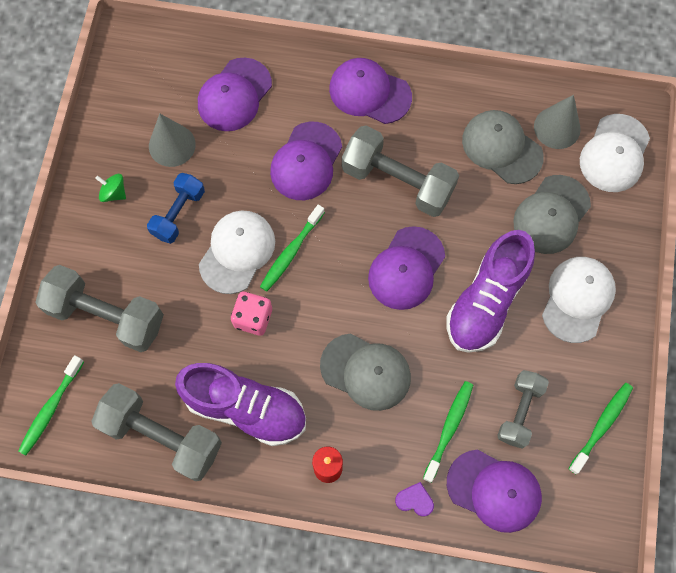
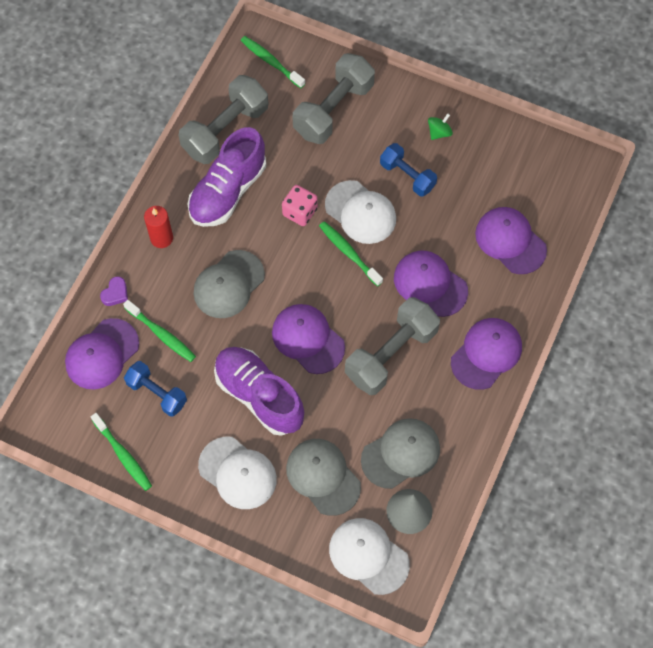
camera: 105 degrees right, 5 degrees down
(172, 145) = (472, 183): grey cone -> none
(519, 411) = (157, 393): grey dumbbell -> blue dumbbell

